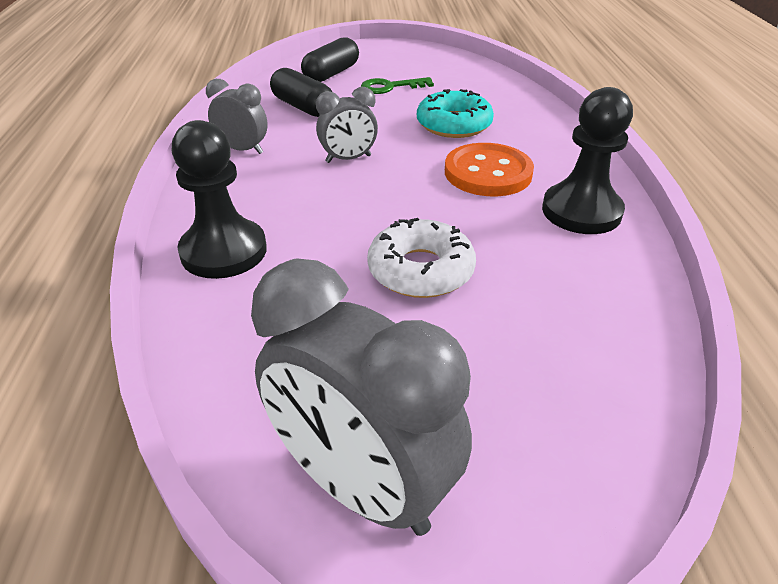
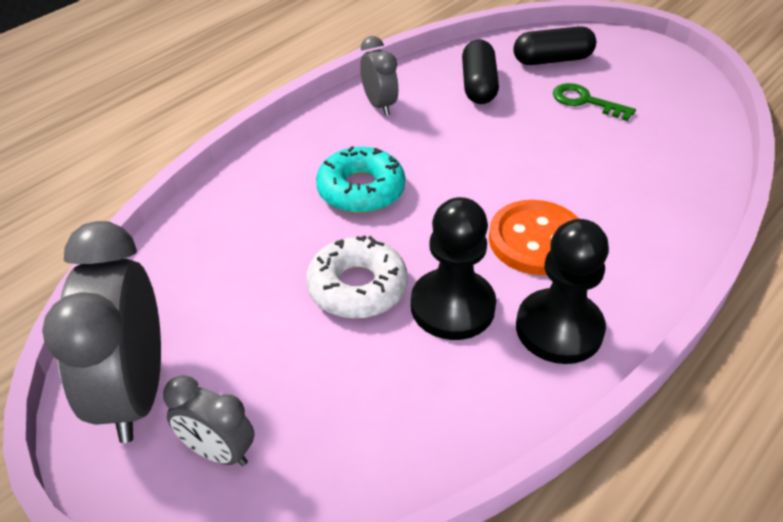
camera: 45 degrees right, 5 degrees up
(224, 251) = (261, 186): black pawn -> black pawn (452, 306)
(348, 159) = (443, 158): grey clock -> grey clock (218, 452)
(454, 124) = (582, 174): turquoise donut -> turquoise donut (361, 190)

